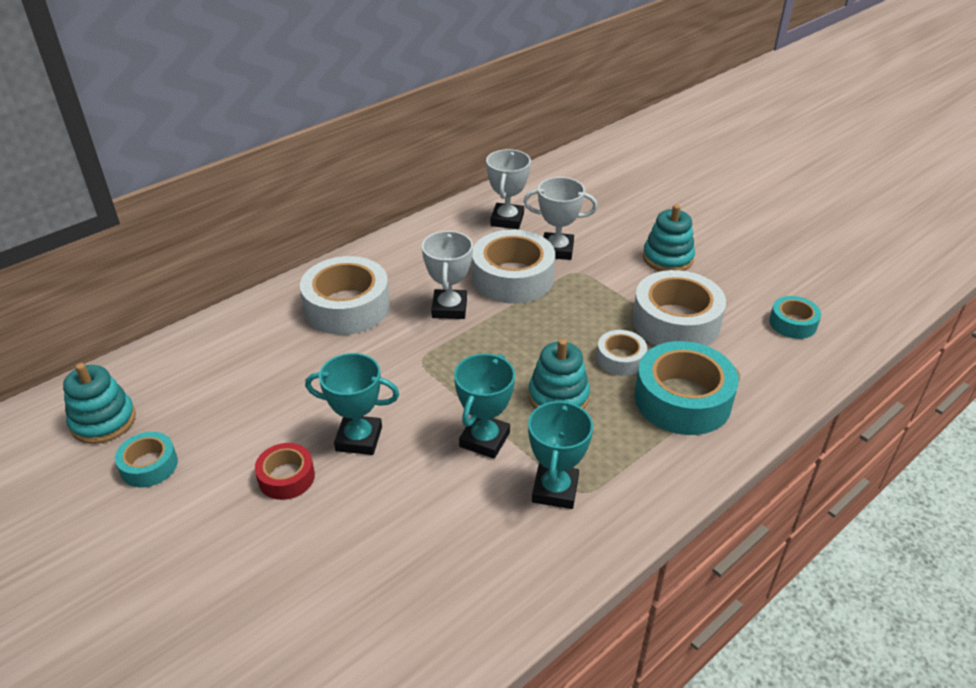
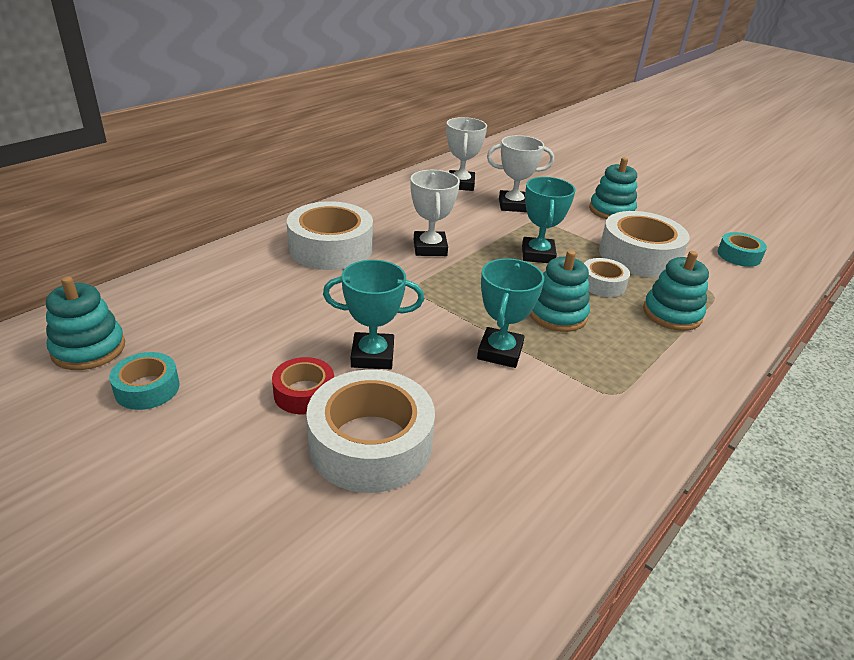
camera: 10 degrees left, 5 degrees down
(513, 278) = (481, 225): white tape -> white tape (370, 444)
(555, 490) = (585, 393): turquoise trophy -> turquoise trophy (538, 254)
(682, 399) = (672, 314): turquoise tape -> turquoise stacking toy

